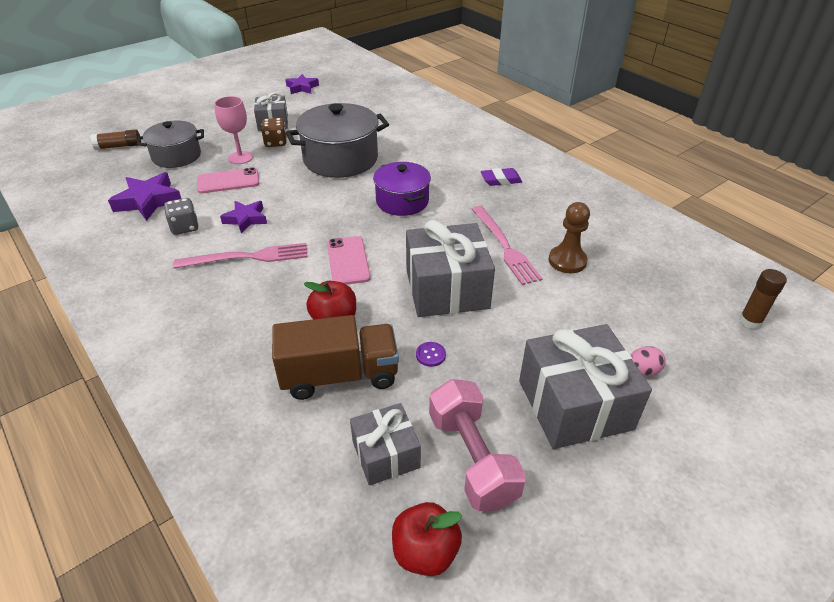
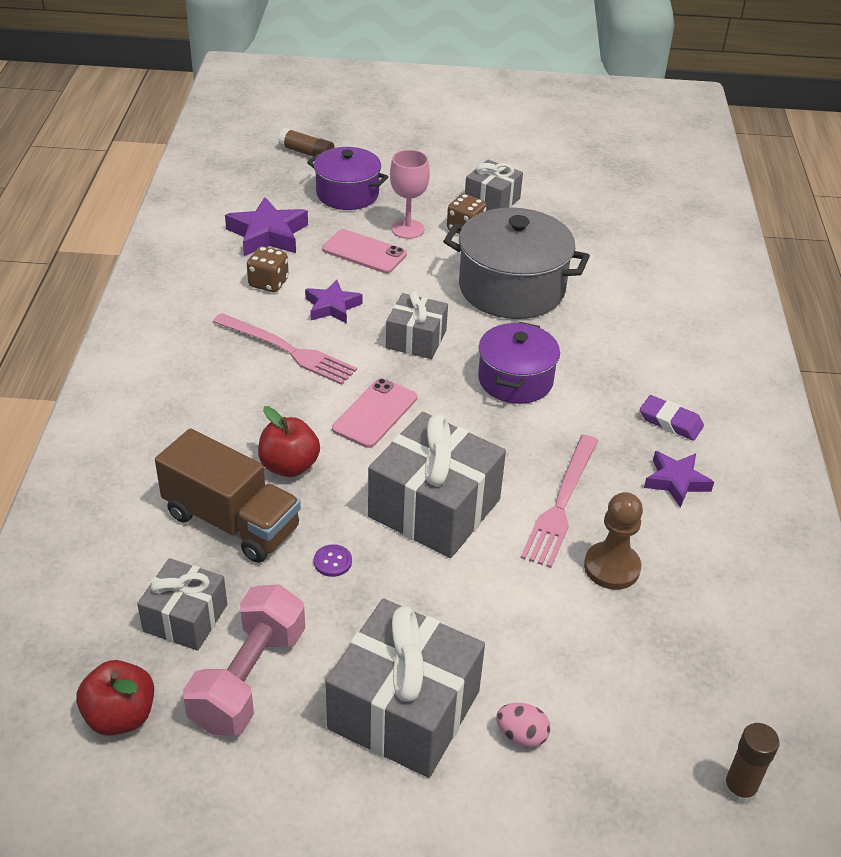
camera: 40 degrees right, 0 degrees up
(176, 156) = (347, 194): grey pot -> purple pot
(185, 227) = (268, 283): grey dice -> brown dice
(302, 88) = (582, 167): purple star -> purple star (676, 481)
(321, 210) = (416, 339): none -> grey gift

